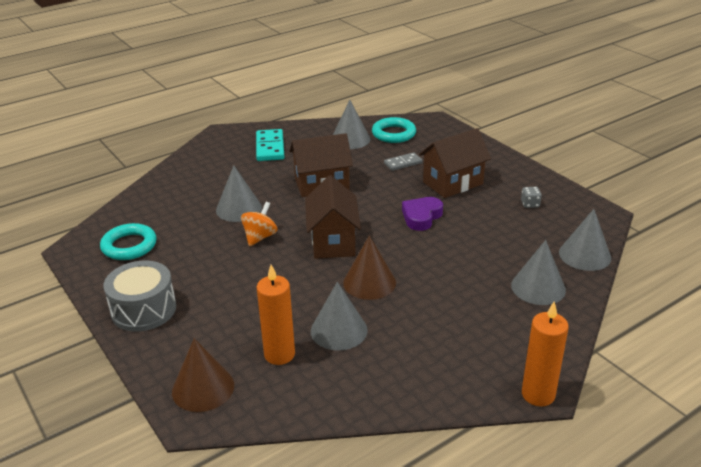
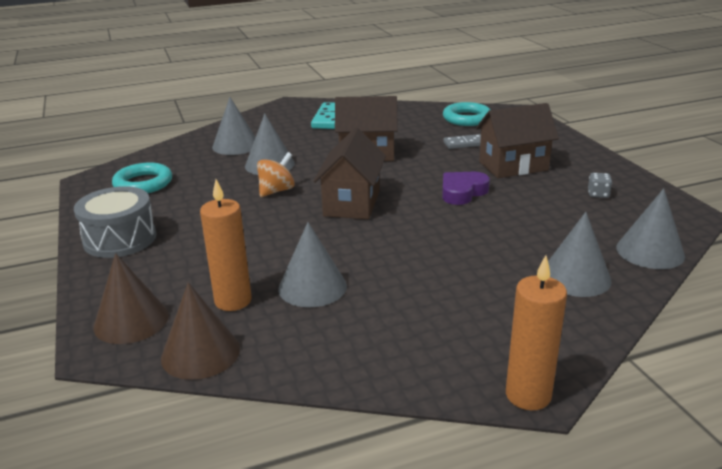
camera: 15 degrees right, 5 degrees down
(350, 139) = (418, 119): grey cone -> grey cone (235, 145)
(369, 282) = (372, 246): brown cone -> brown cone (200, 353)

